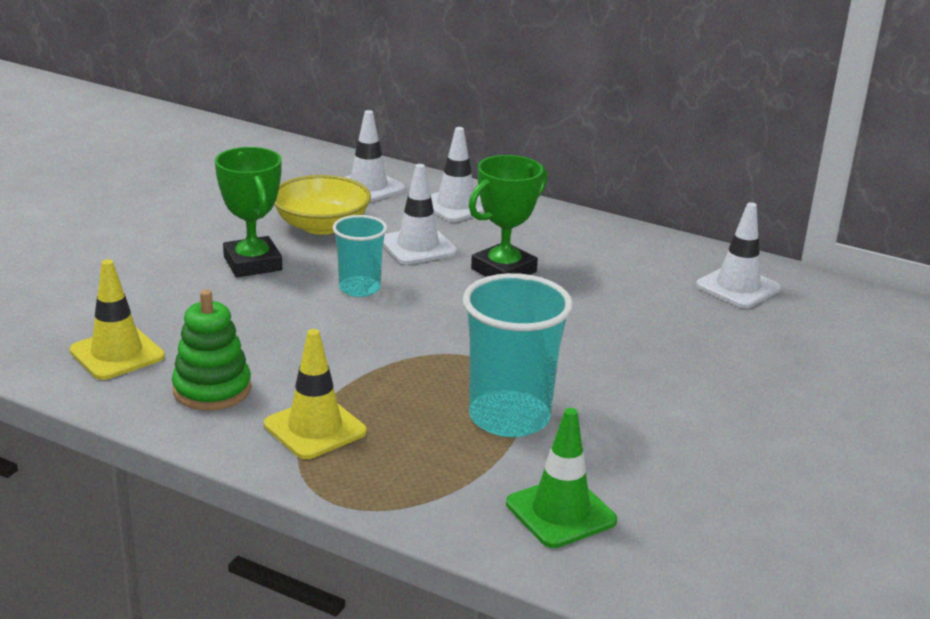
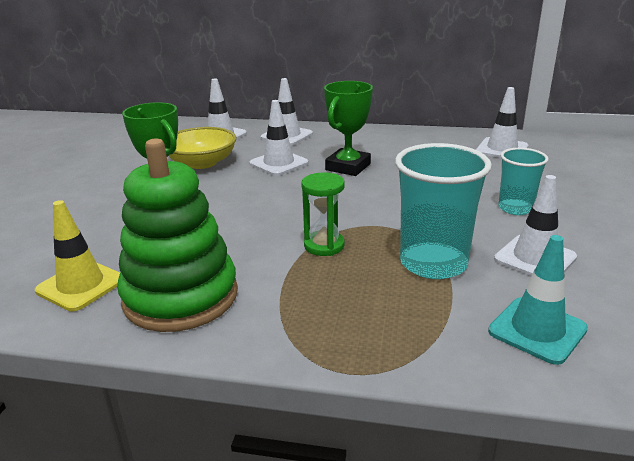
camera: 15 degrees left, 0 degrees up
(212, 389) = (181, 296): green stacking toy -> green stacking toy, size x1.65
(315, 428) = (288, 309): yellow traffic cone -> none
(359, 288) = (255, 197): turquoise cup -> turquoise cup (515, 208)
(400, 368) = (324, 245): none -> green hourglass
(561, 512) = (537, 330): green traffic cone -> turquoise traffic cone
(634, 439) = (535, 258): none -> white traffic cone

